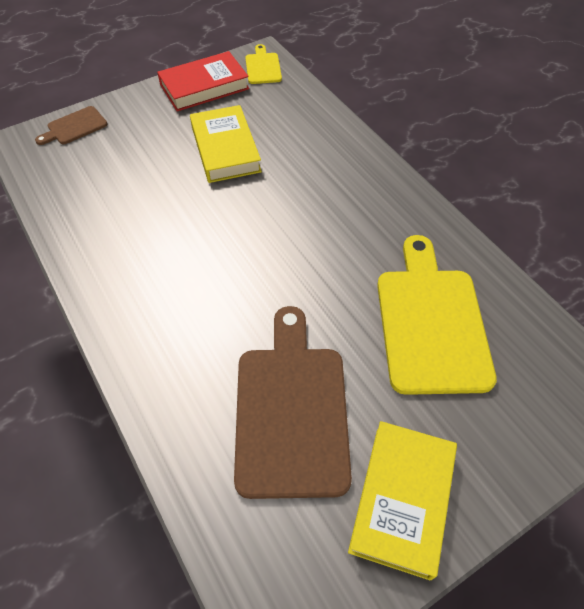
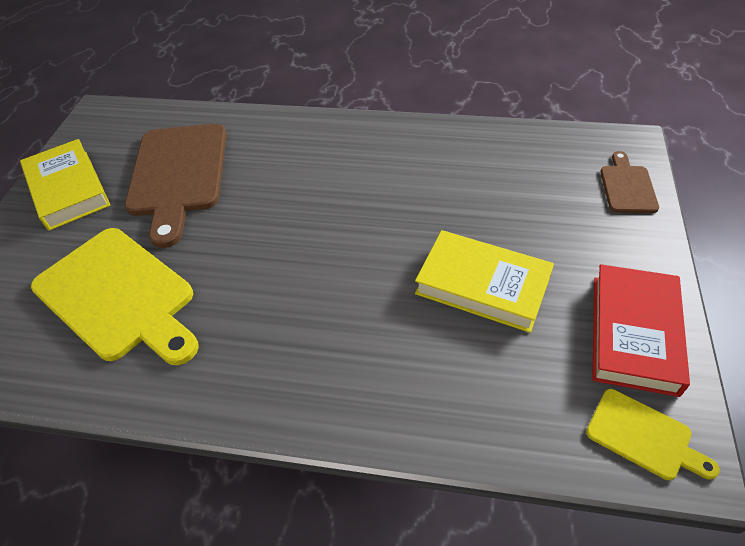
camera: 135 degrees right, 5 degrees down
(291, 410) = (178, 175): brown cutting board -> brown cutting board turned 45 degrees clockwise

